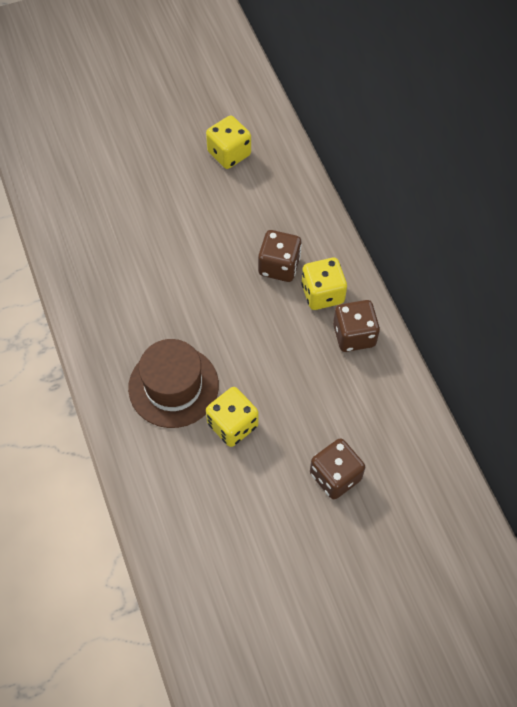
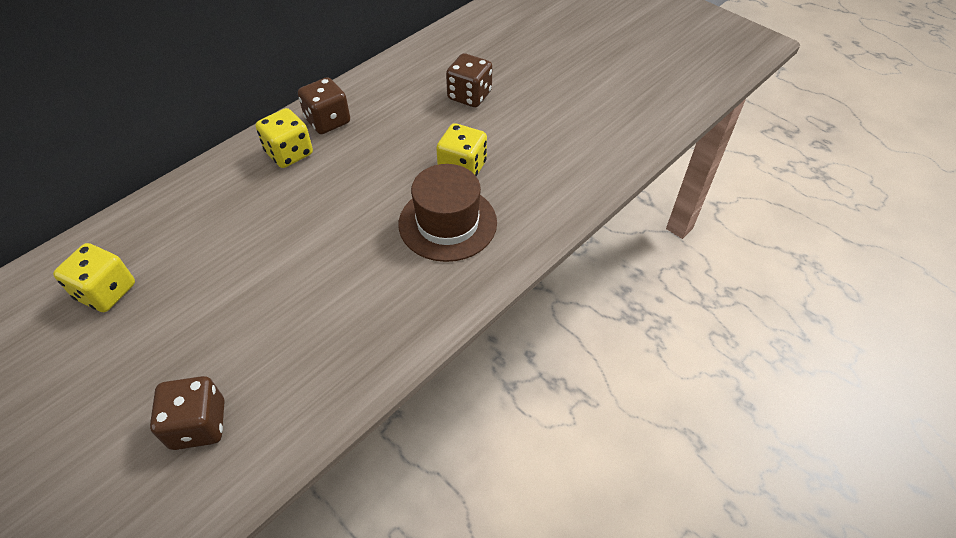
camera: 115 degrees left, 10 degrees down
(279, 266) = (267, 193): brown dice -> brown dice (198, 424)

